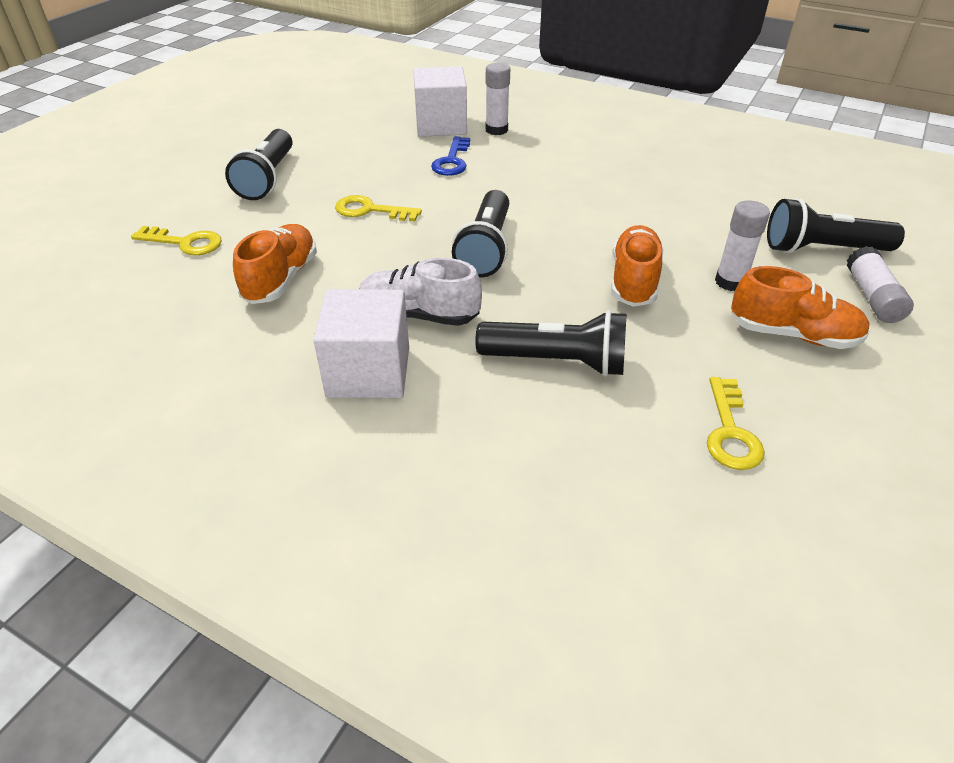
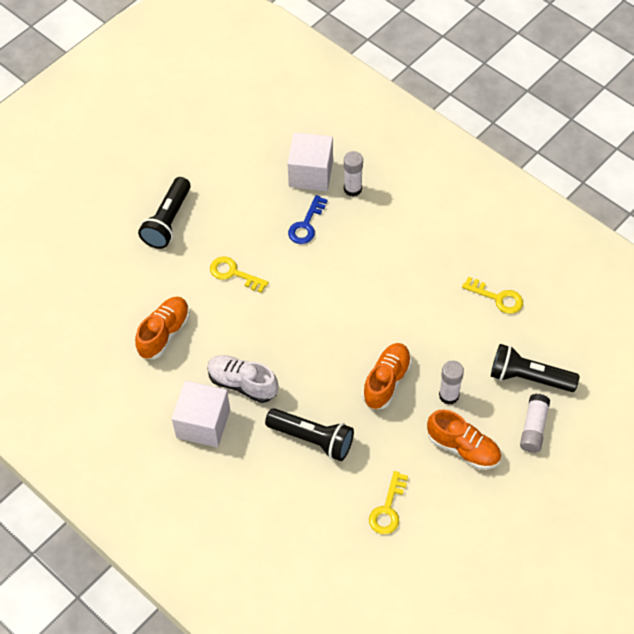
camera: 15 degrees right, 15 degrees up
(185, 243) = (106, 284): yellow key -> yellow key (497, 298)
(486, 249) = (301, 330): black flashlight -> none

